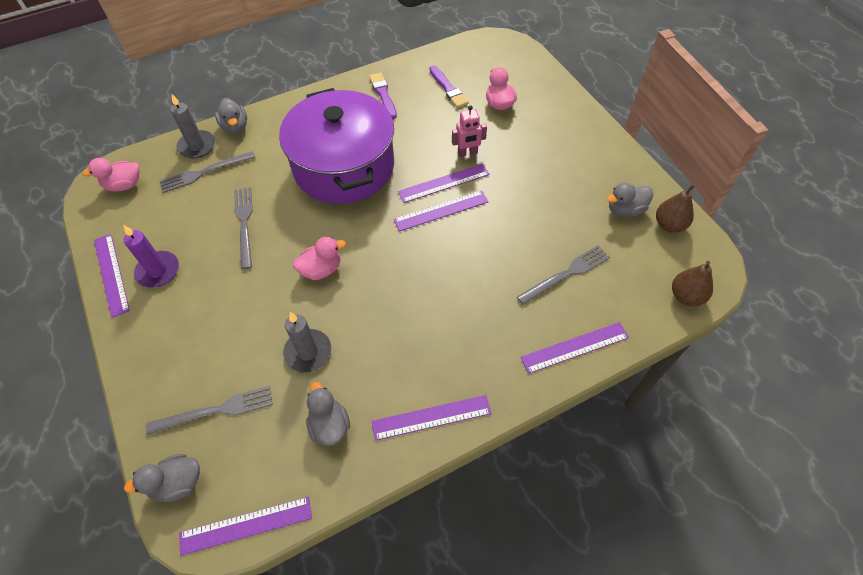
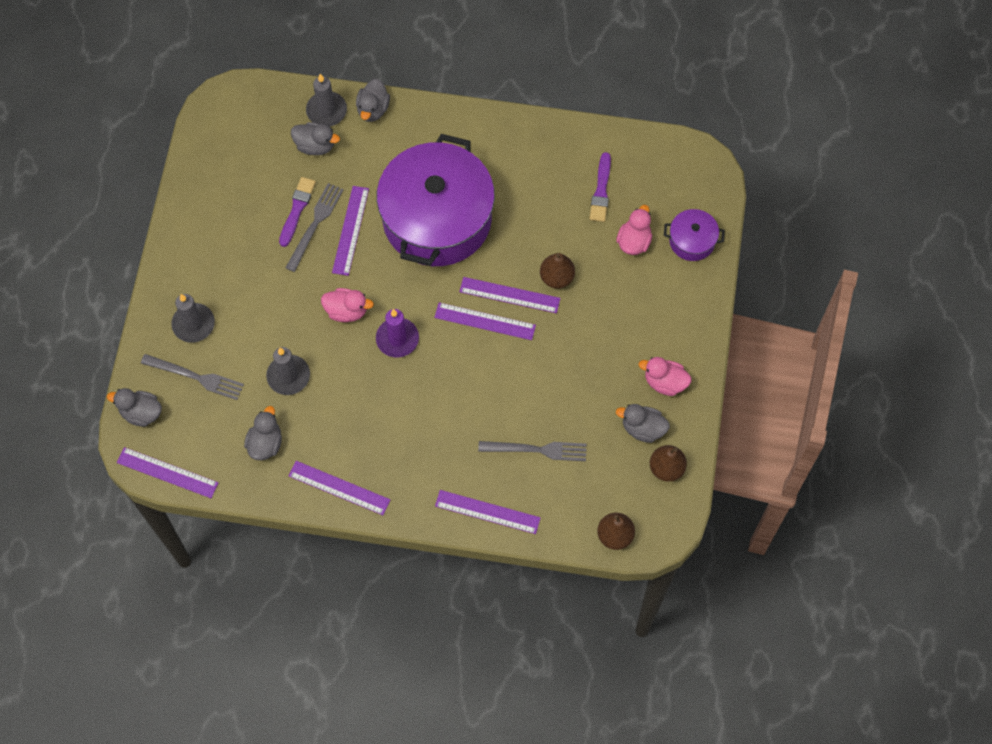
camera: 35 degrees right, 10 degrees up
(111, 274) = (185, 205): purple ruler -> purple ruler (350, 230)
(124, 185) = (242, 116): pink duck -> pink duck (664, 382)
(158, 271) = (222, 226): purple candle -> purple candle (397, 339)
(182, 365) = (193, 324): none -> grey candle
(204, 172) = (315, 146): grey fork -> grey duck
(383, 94) = (533, 157): purple brush -> purple brush (297, 209)
(467, 153) = (556, 277): pink robot -> brown pear
(536, 83) = (692, 241): none -> purple pot

